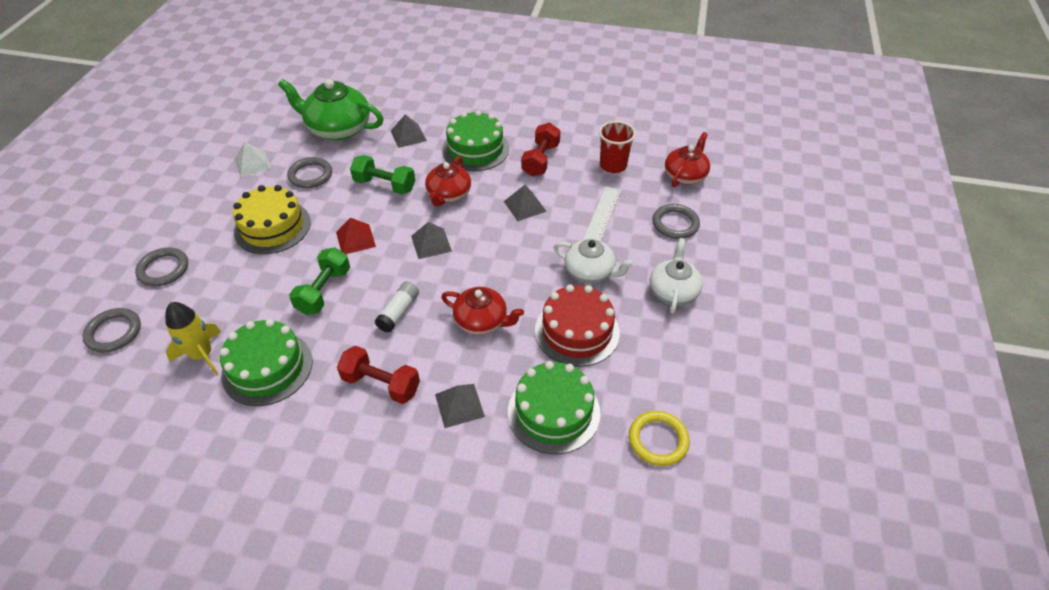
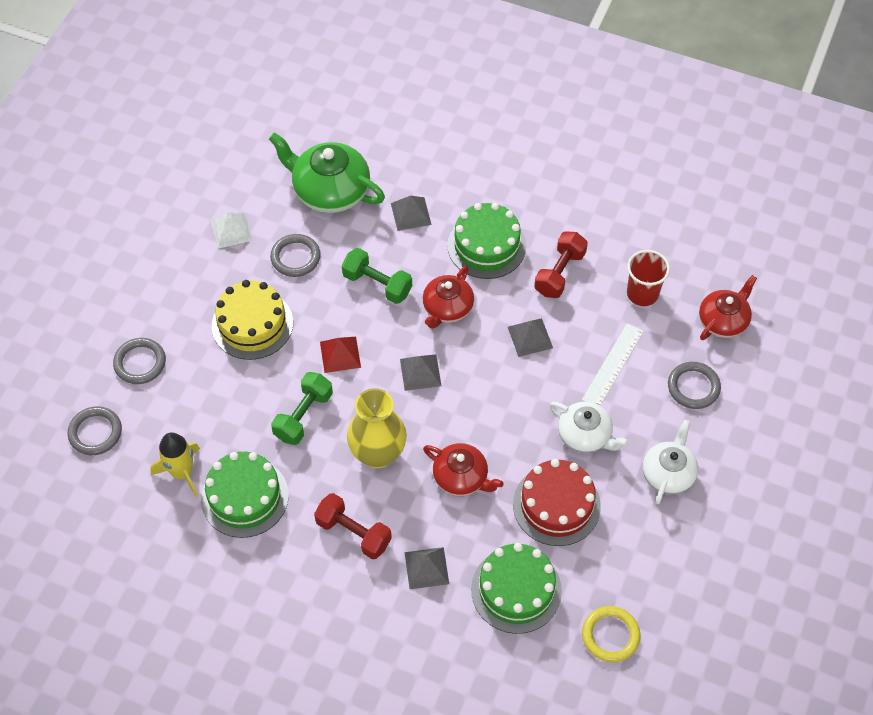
camera: 10 degrees right, 10 degrees up
(398, 312) = (378, 453): white glue stick -> yellow vase

